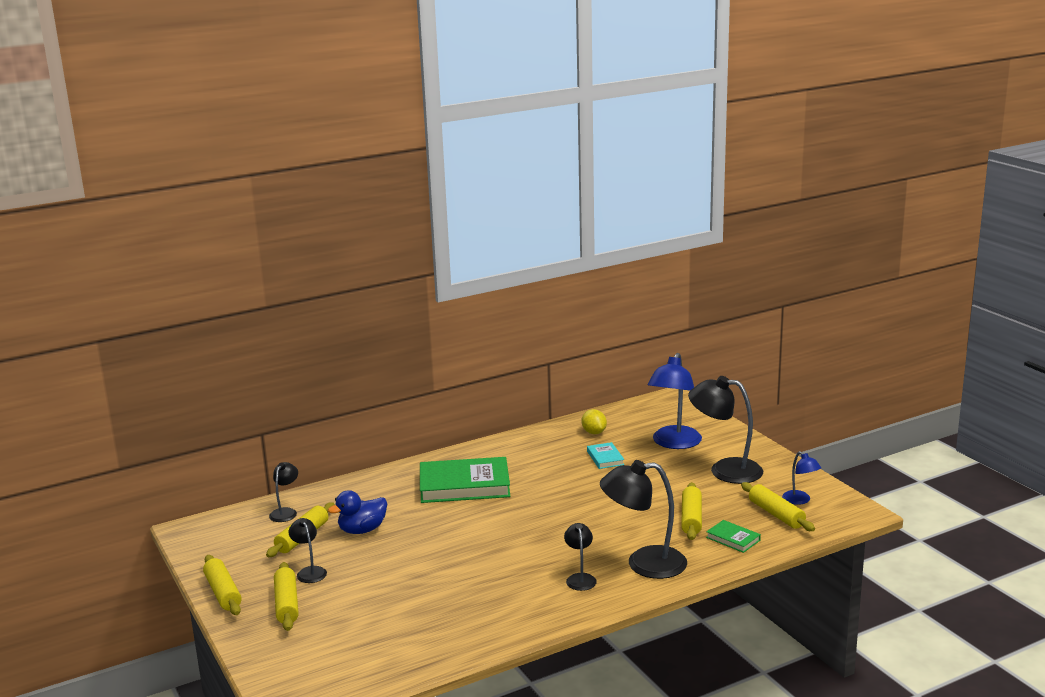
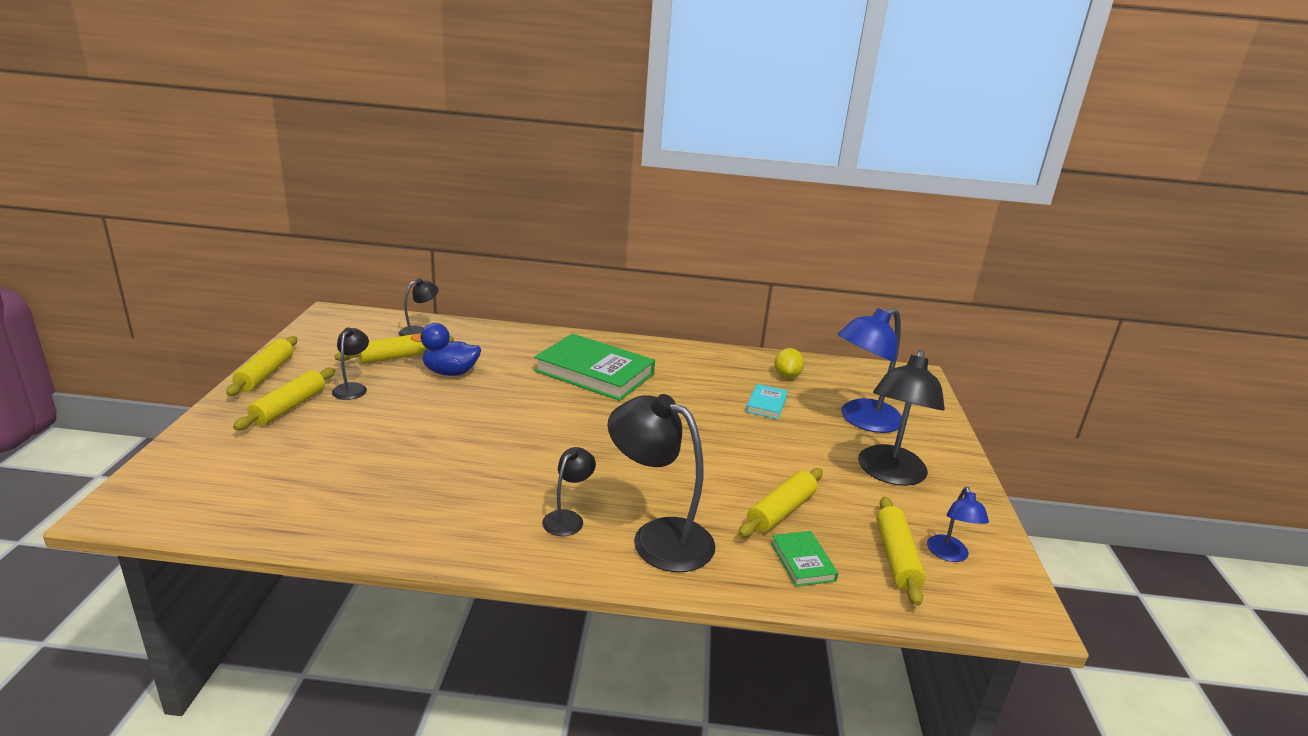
camera: 30 degrees right, 5 degrees up
(725, 470) = (889, 474): black lamp -> black lamp turned 120 degrees counterclockwise

